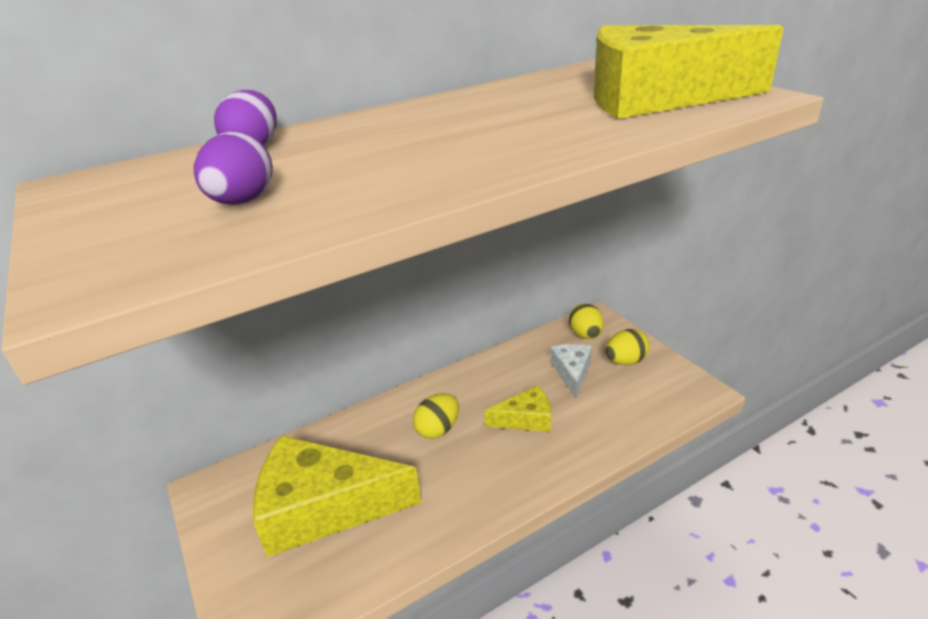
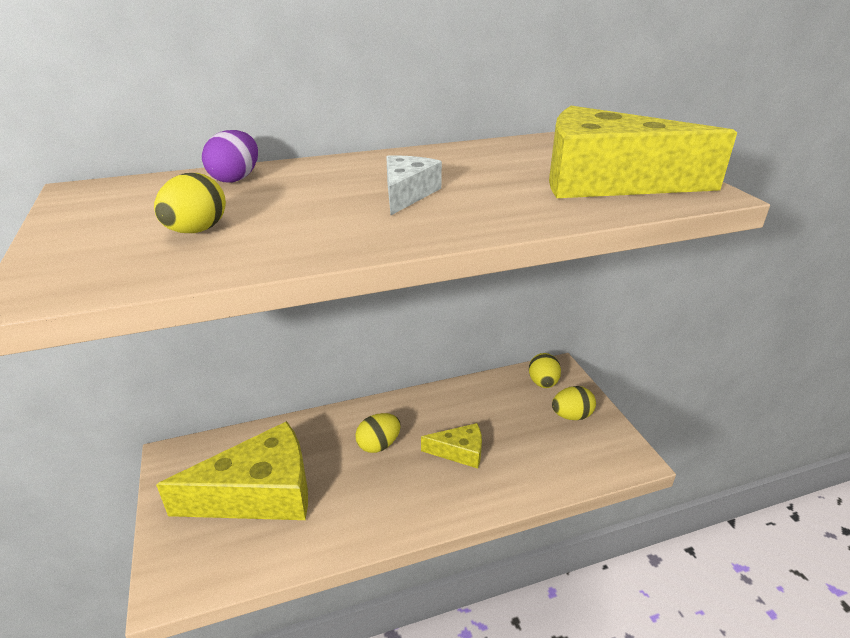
camera: 10 degrees right, 0 degrees up
(242, 202) = (196, 231): purple egg -> yellow egg
(323, 507) = (260, 493): yellow cheese -> yellow cheese turned 150 degrees clockwise
(572, 372) = (517, 416): white cheese -> white cheese (407, 194)

